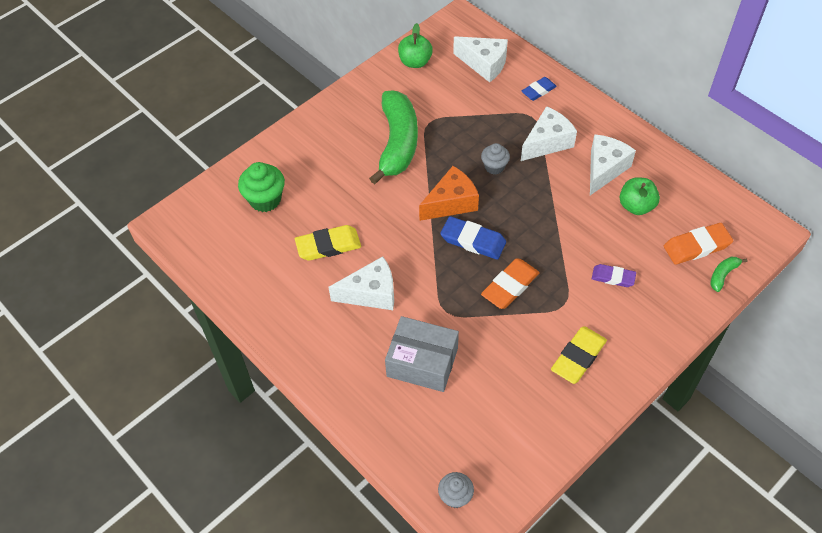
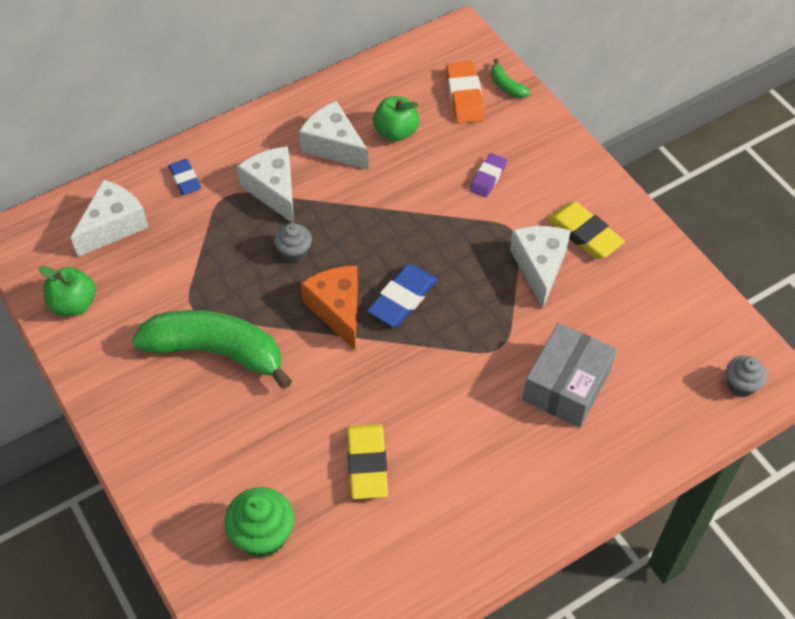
camera: 80 degrees left, 0 degrees up
(371, 293) = (455, 424): white cheese -> white cheese (539, 267)
(510, 286) = (478, 275): orange eraser -> none

